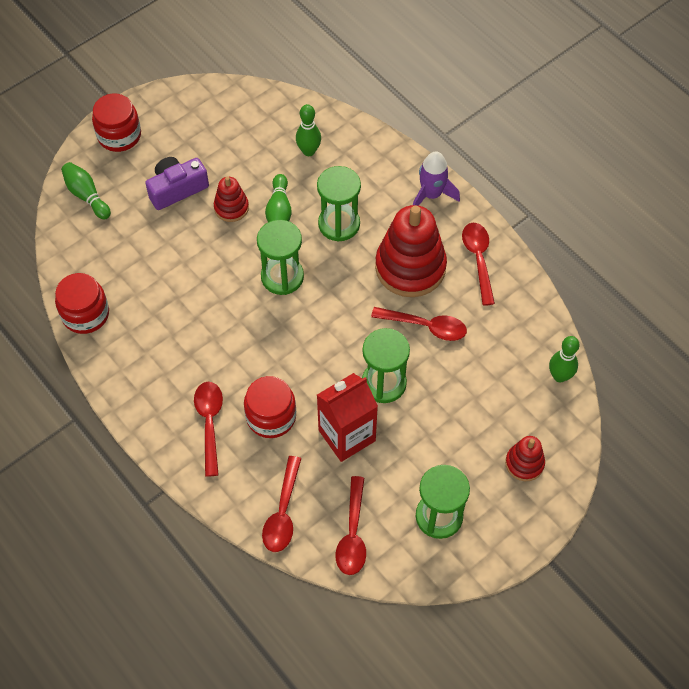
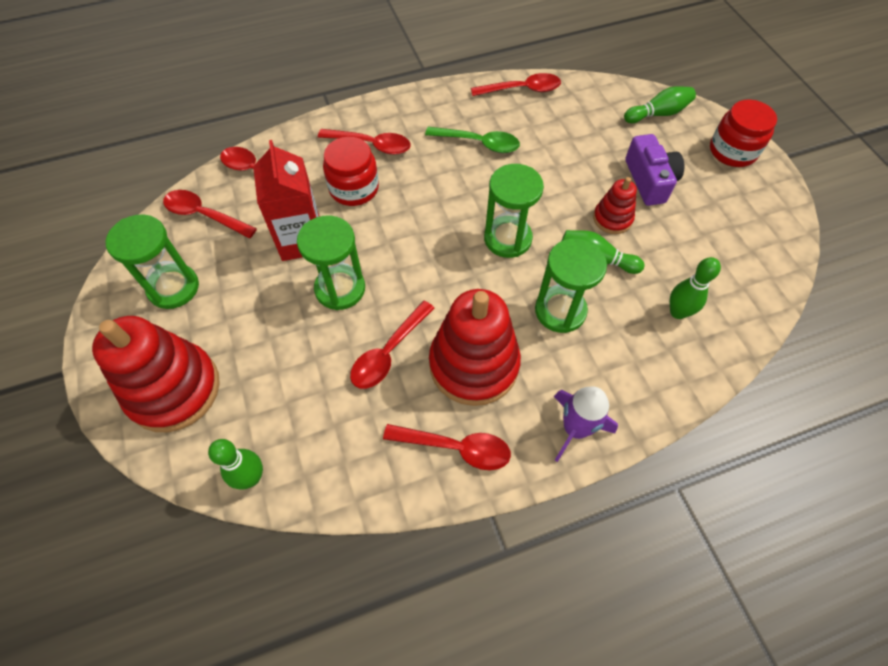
camera: 110 degrees right, 0 degrees up
(85, 314) = (522, 90): red jar -> red spoon
(175, 330) = (479, 143): none -> green spoon
(524, 463) = (174, 389): red stacking toy -> red stacking toy, size x1.98

